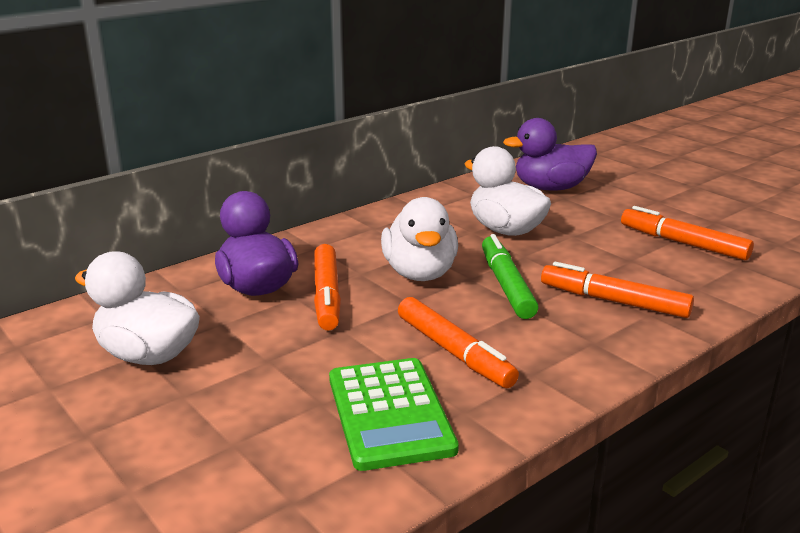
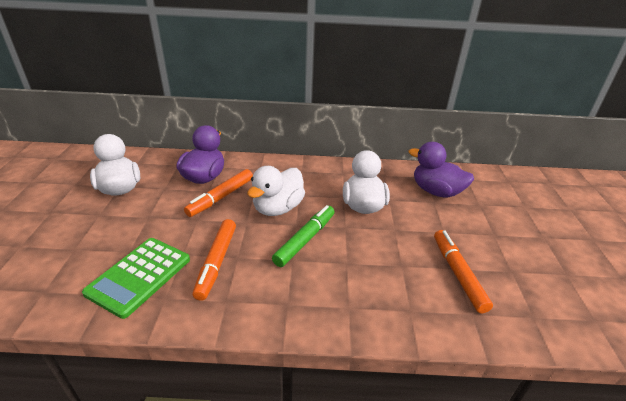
camera: 40 degrees right, 10 degrees up
(613, 301) = (343, 286): orange marker -> none

